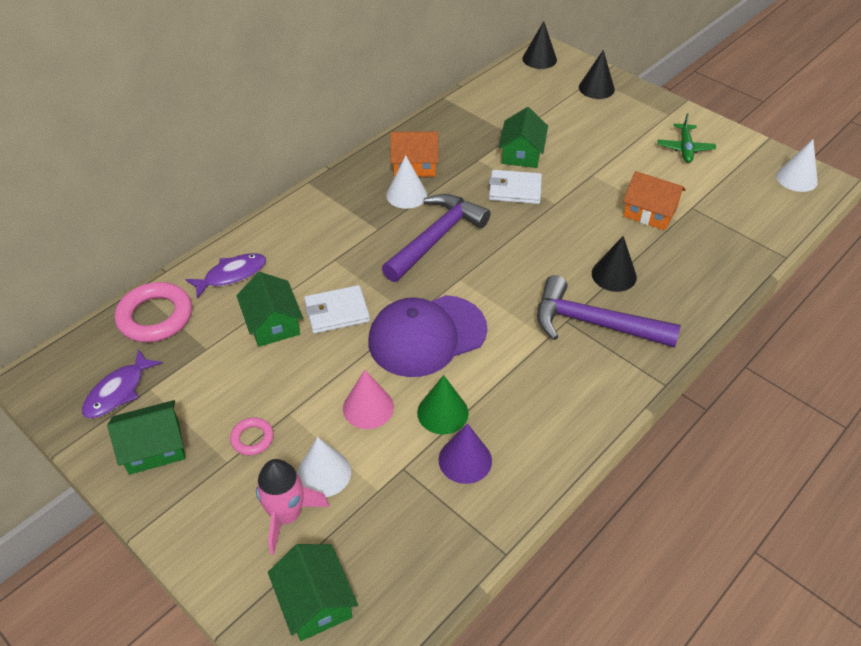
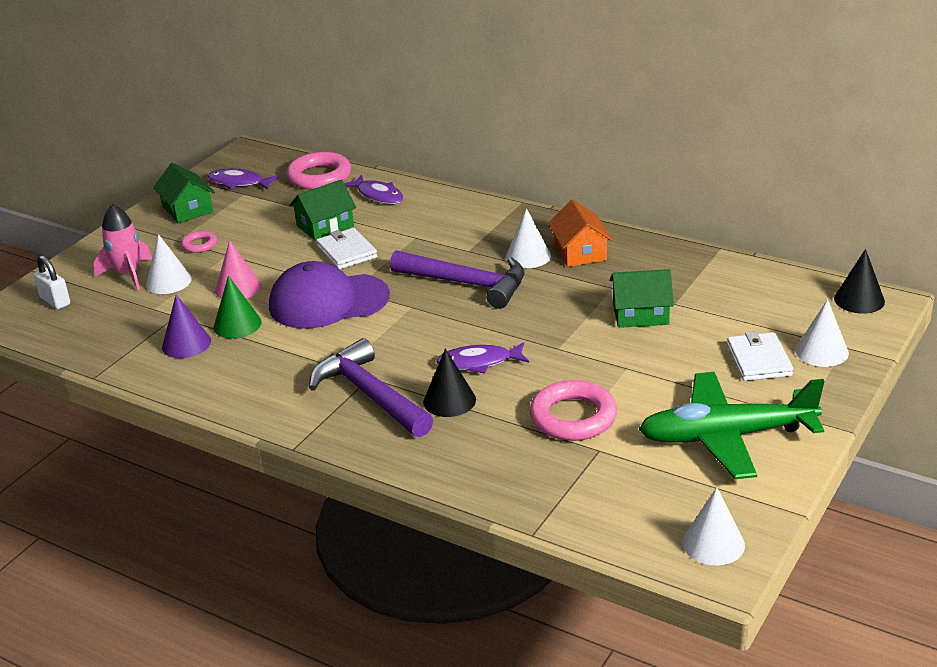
camera: 80 degrees right, 15 degrees down
(315, 601) = (55, 301): green house -> white padlock
(427, 336) = (328, 301): purple cap -> purple cap turned 60 degrees counterclockwise
(515, 189) = (569, 318): white wallet -> white wallet (759, 360)
(563, 250) = (479, 362): none -> purple fish
(594, 323) = (370, 394): purple hammer -> purple hammer turned 45 degrees counterclockwise
(596, 88) = (822, 351): black cone -> white cone
(650, 212) = (573, 417): orange house -> pink ring
(685, 148) = (726, 436): green plane -> green plane, size x2.05

